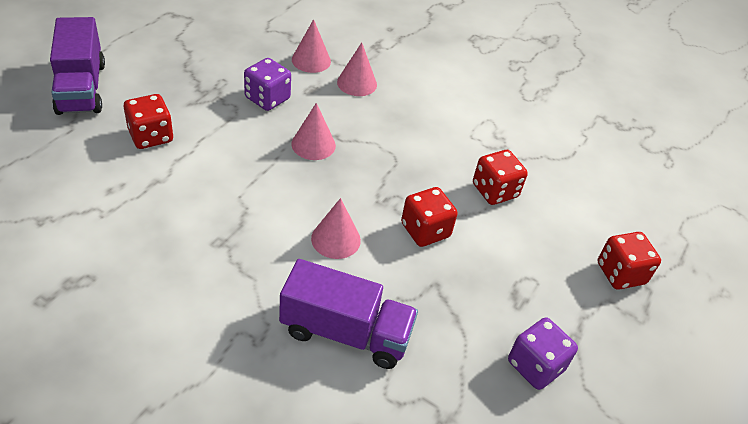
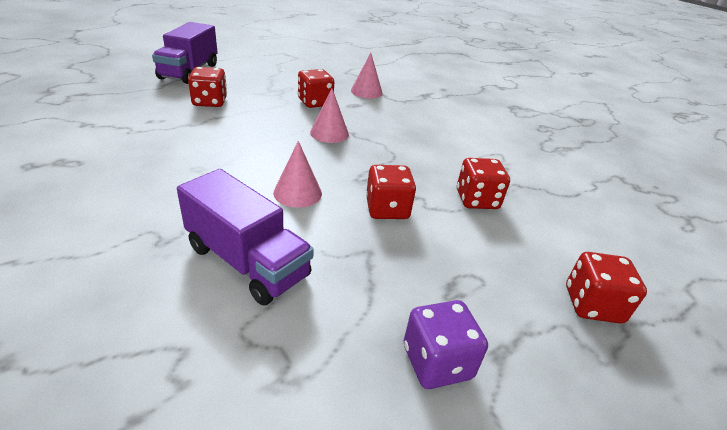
camera: 25 degrees right, 10 degrees down
(267, 98) = (315, 102): purple dice -> red dice
(357, 83) = (394, 109): pink cone -> none

